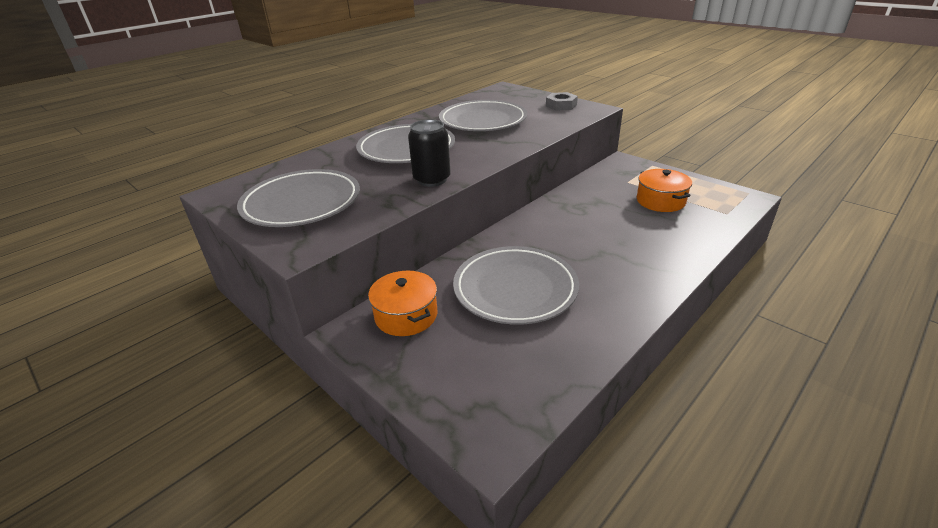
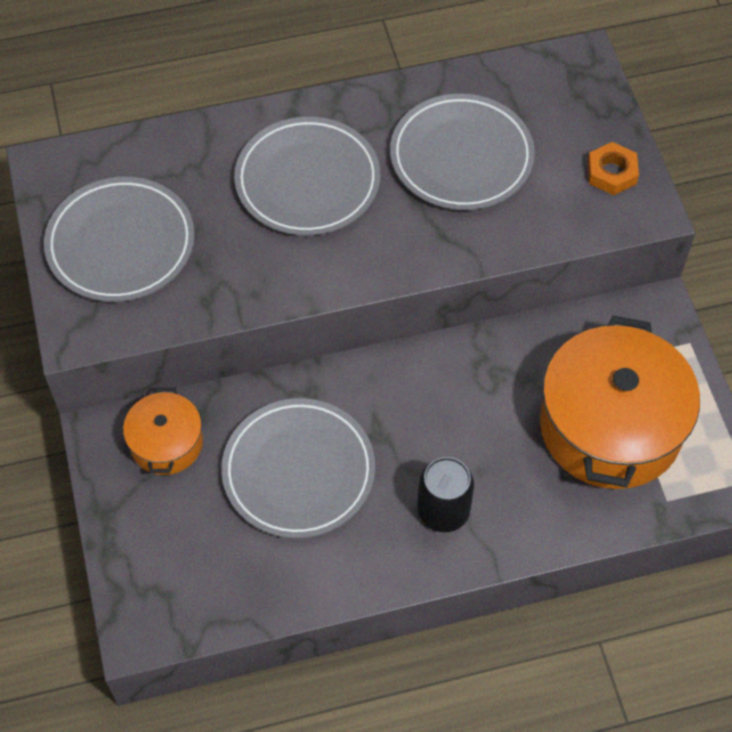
camera: 30 degrees right, 25 degrees up
(432, 179) = (286, 276): black can -> black can (443, 511)
(561, 105) = (611, 173): grey nut -> orange nut
(660, 201) = (610, 426): orange pot -> orange pot, size x1.97

